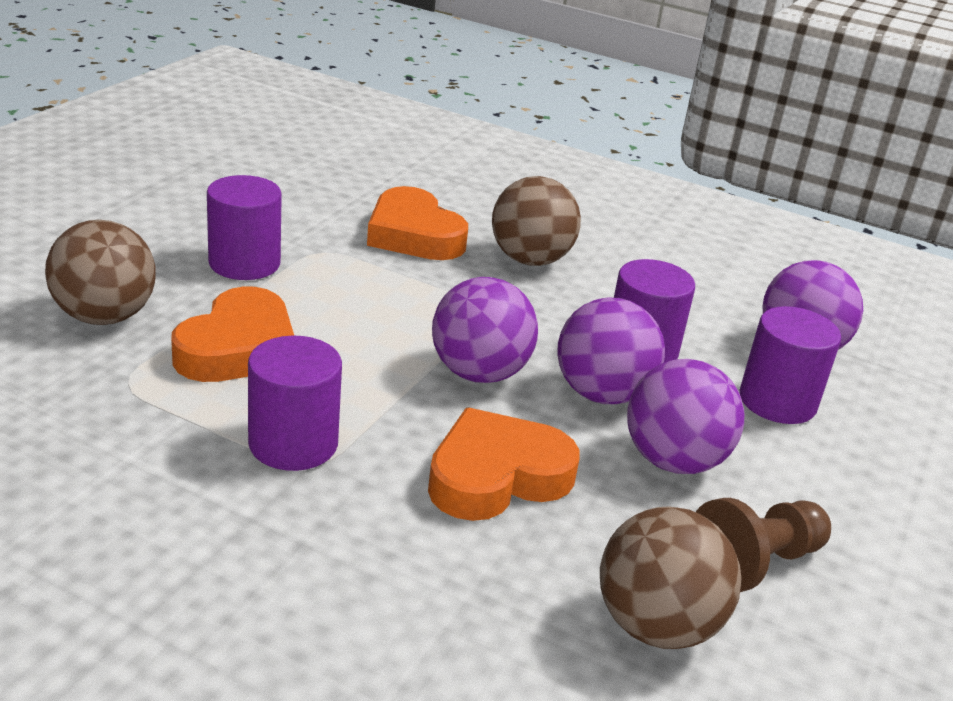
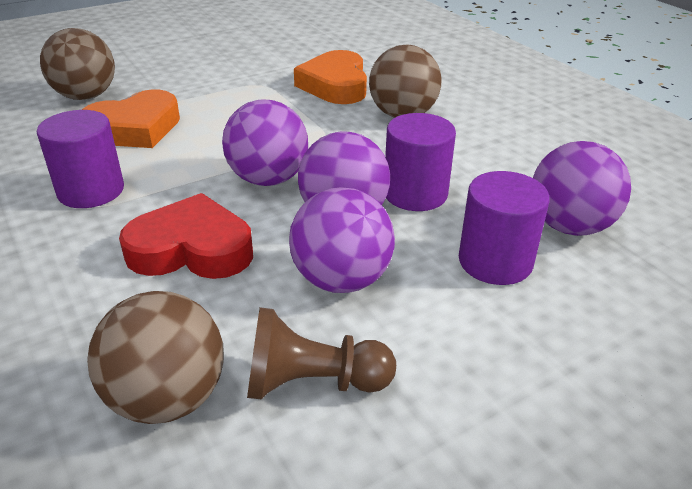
camera: 35 degrees right, 5 degrees up
(244, 263) = (202, 83): purple cylinder -> none
(497, 476) = (191, 249): orange heart -> red heart

